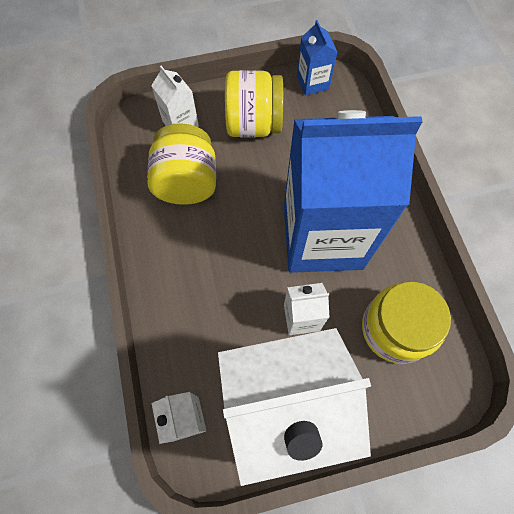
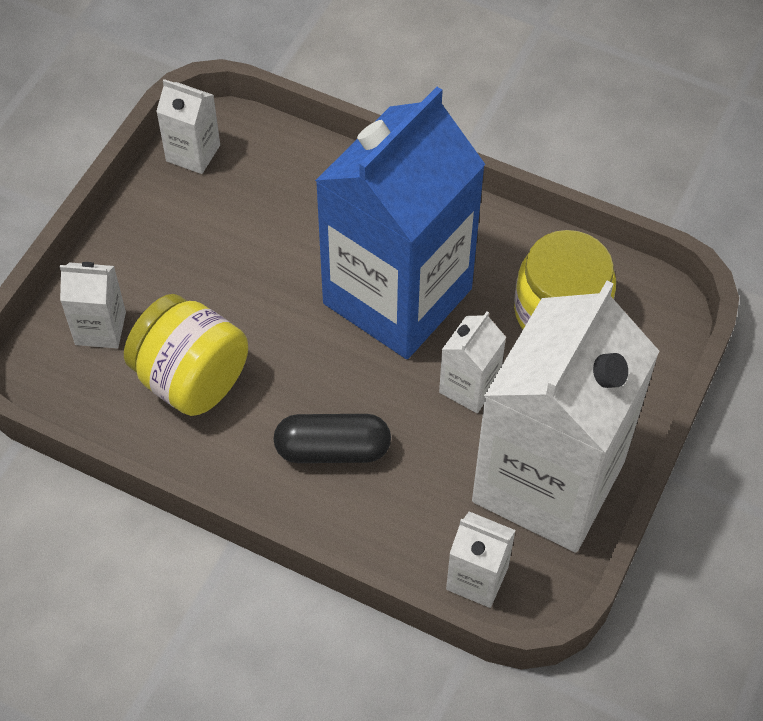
camera: 50 degrees left, 10 degrees down
(202, 279) = (332, 449): none -> black capsule
(253, 124) = (185, 254): yellow jar -> none
(312, 83) = (193, 153): blue carton -> white carton

